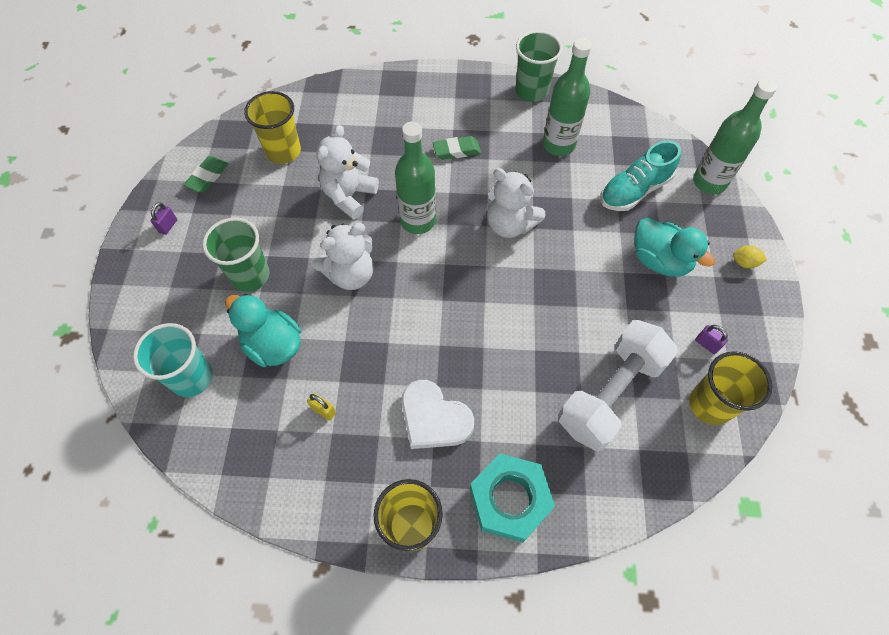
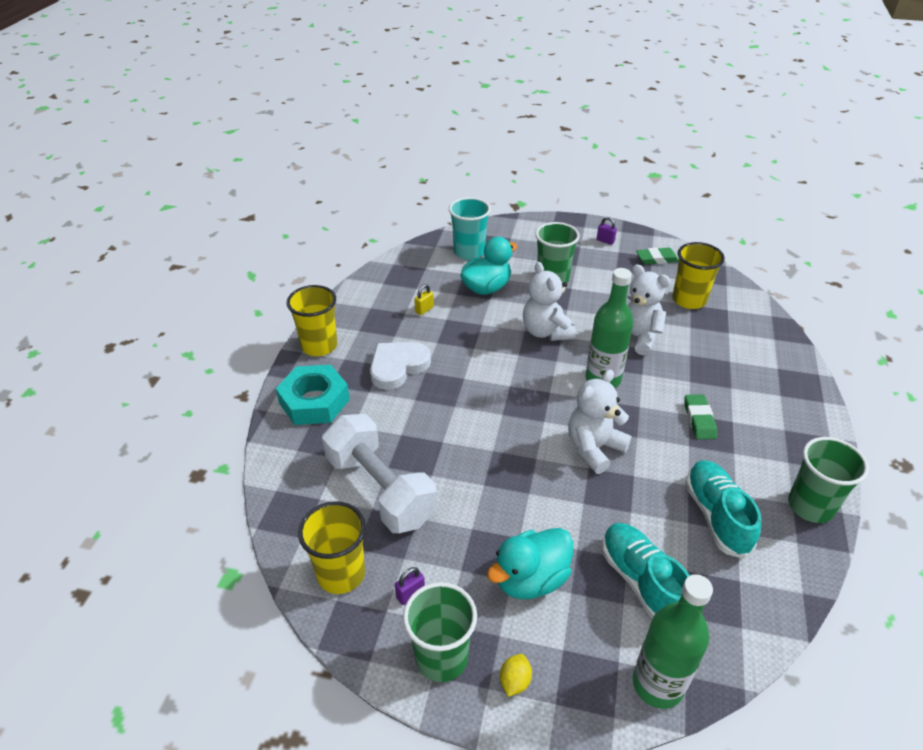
camera: 100 degrees right, 20 degrees down
(207, 177) = (656, 259): green eraser -> green eraser turned 45 degrees counterclockwise
(558, 145) = (716, 516): green bottle -> turquoise shoe
(748, 312) = (441, 657): none -> green cup

